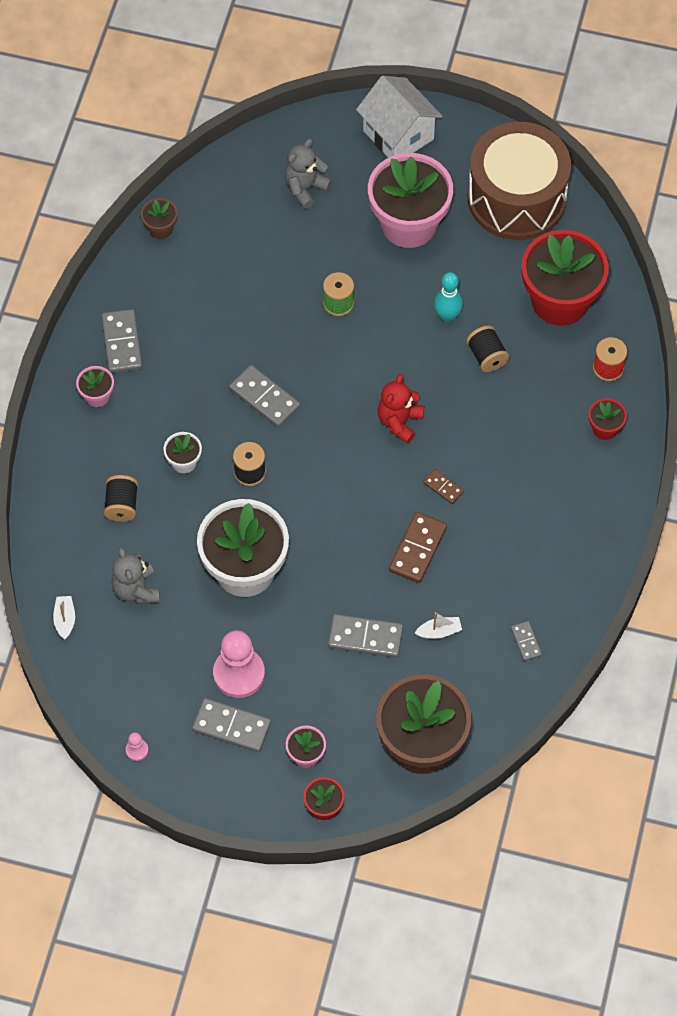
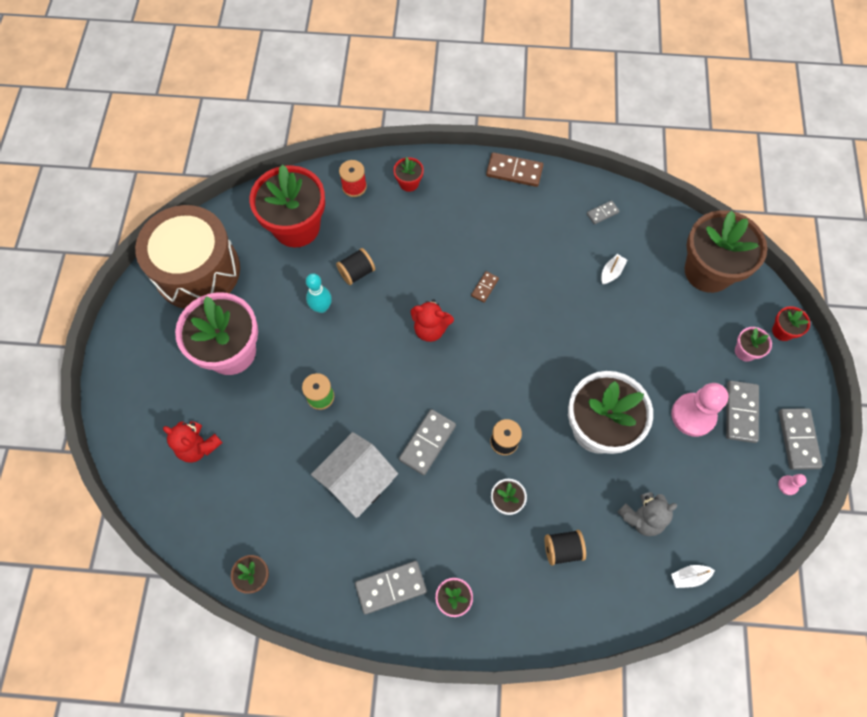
camera: 100 degrees left, 5 degrees up
(305, 188) = (198, 446): grey teddy bear -> red teddy bear
(365, 637) = (632, 324): grey domino -> grey domino (798, 439)
(398, 135) = (134, 375): white house -> white house (358, 482)
(417, 549) = (544, 298): brown domino -> brown domino (514, 171)
(439, 631) = (611, 272): white boat -> white boat turned 60 degrees clockwise

